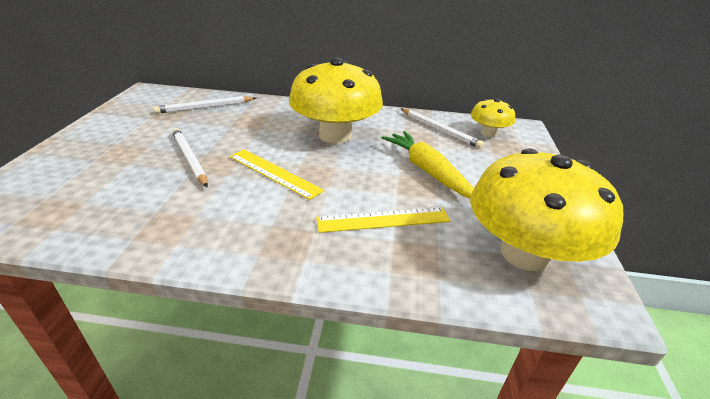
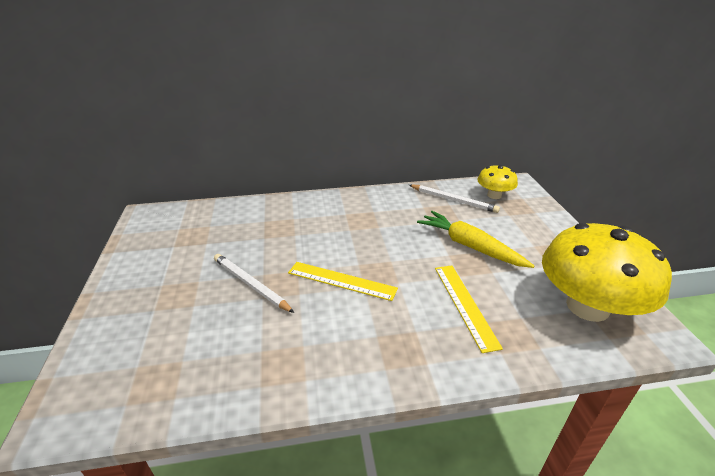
camera: 15 degrees left, 0 degrees up
(205, 107) = (223, 221): white pencil -> none
(335, 135) = (369, 226): yellow mushroom -> none
(383, 220) = (465, 305): yellow ruler -> yellow ruler turned 75 degrees counterclockwise

